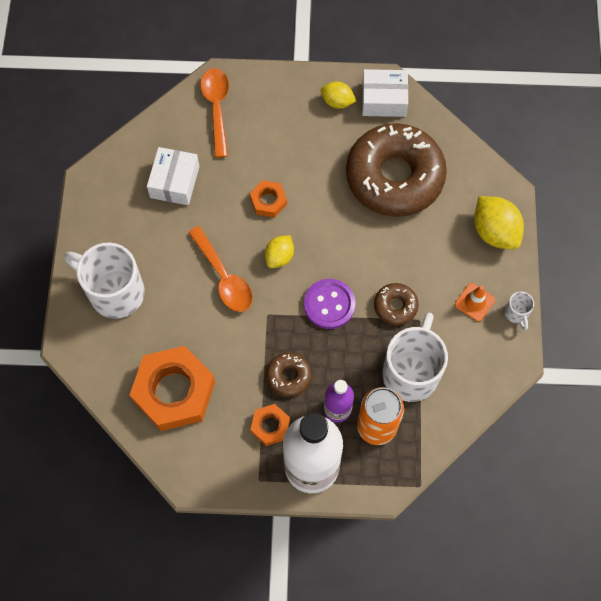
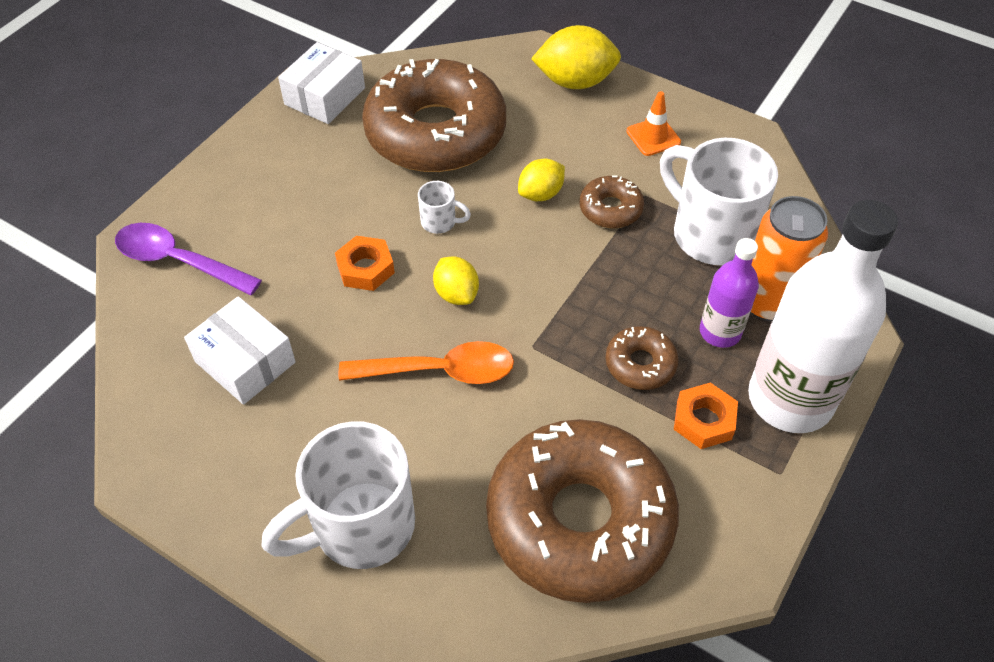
camera: 60 degrees left, 15 degrees down
(174, 391) = (579, 520): orange nut -> brown donut
(216, 108) = (178, 261): orange spoon -> purple spoon
(329, 304) = (563, 272): purple button -> none
(337, 102) = (288, 138): yellow lemon -> yellow lemon (540, 194)
(516, 314) = (691, 109): white mug -> white mug (440, 222)

